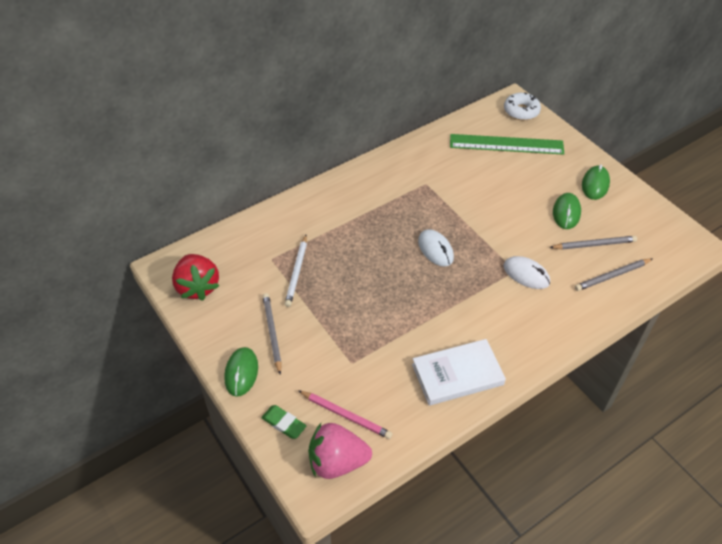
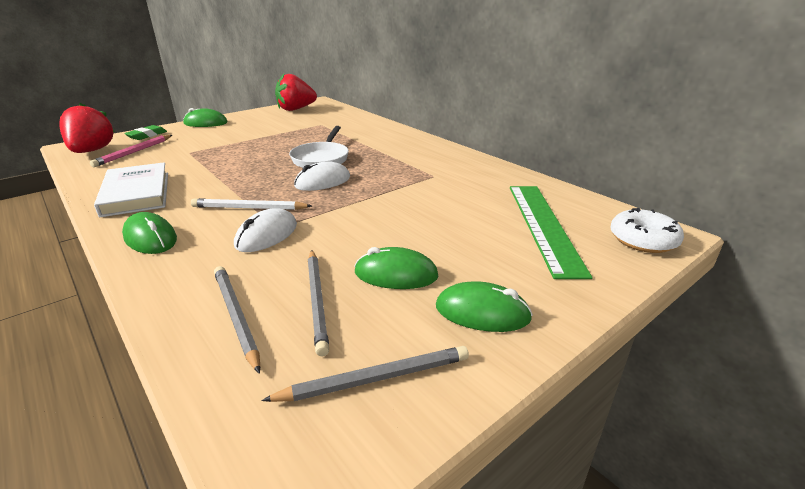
camera: 85 degrees right, 20 degrees down
(272, 333) = (239, 128): grey pencil -> grey pencil (375, 379)
(297, 272) = (303, 132): white pencil -> white pencil (249, 208)
(337, 462) = (92, 151): pink strawberry -> red strawberry
(381, 253) = (321, 159): none -> white pan
(534, 339) = (150, 238): none -> green mouse

